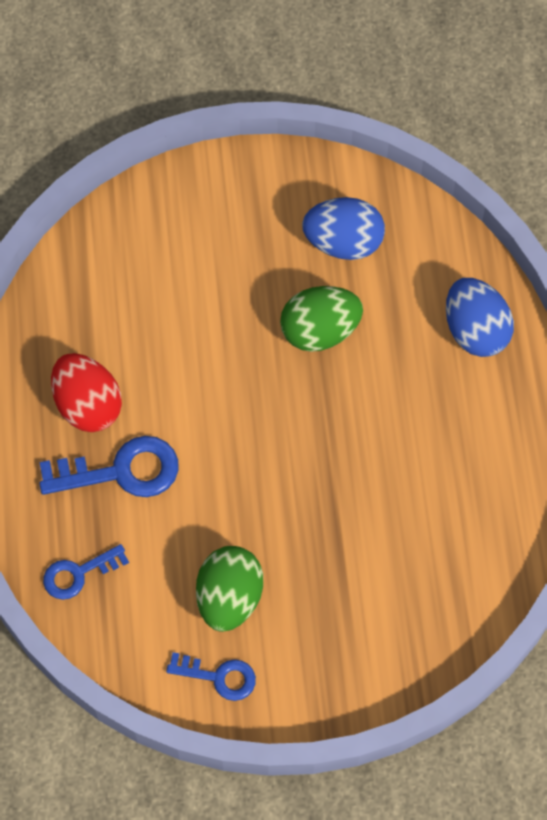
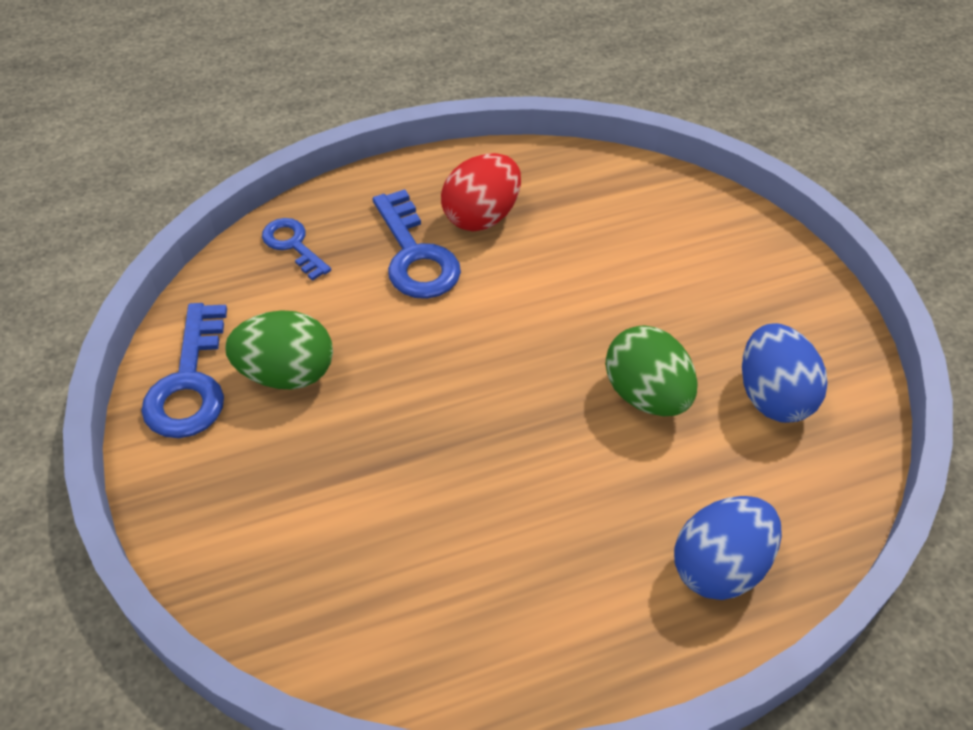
camera: 75 degrees right, 15 degrees down
(219, 677) = (190, 382): blue key -> blue key, size x1.62

